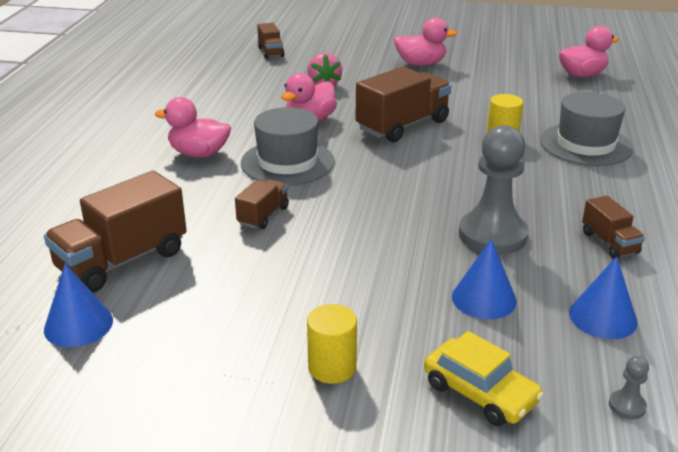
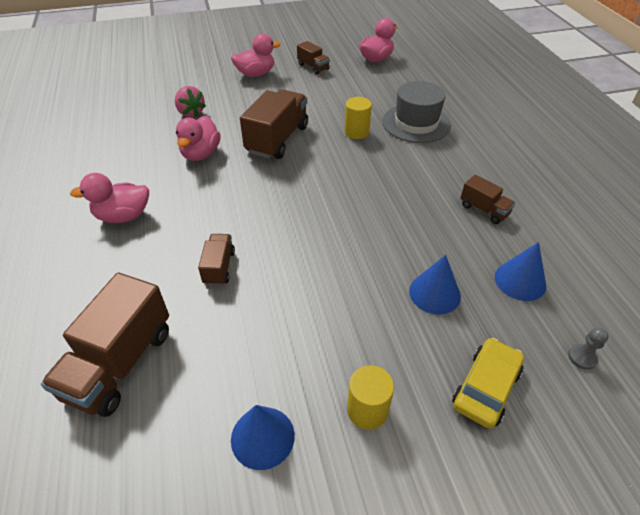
camera: 25 degrees left, 15 degrees up
(78, 325) = (120, 457): blue cone -> blue cone (262, 437)
(270, 52) = (125, 88): brown truck -> brown truck (313, 67)
(287, 162) = (207, 203): grey hat -> none
(480, 392) = (486, 388): yellow car -> yellow car turned 75 degrees counterclockwise
(492, 235) = (404, 228): grey pawn -> none

